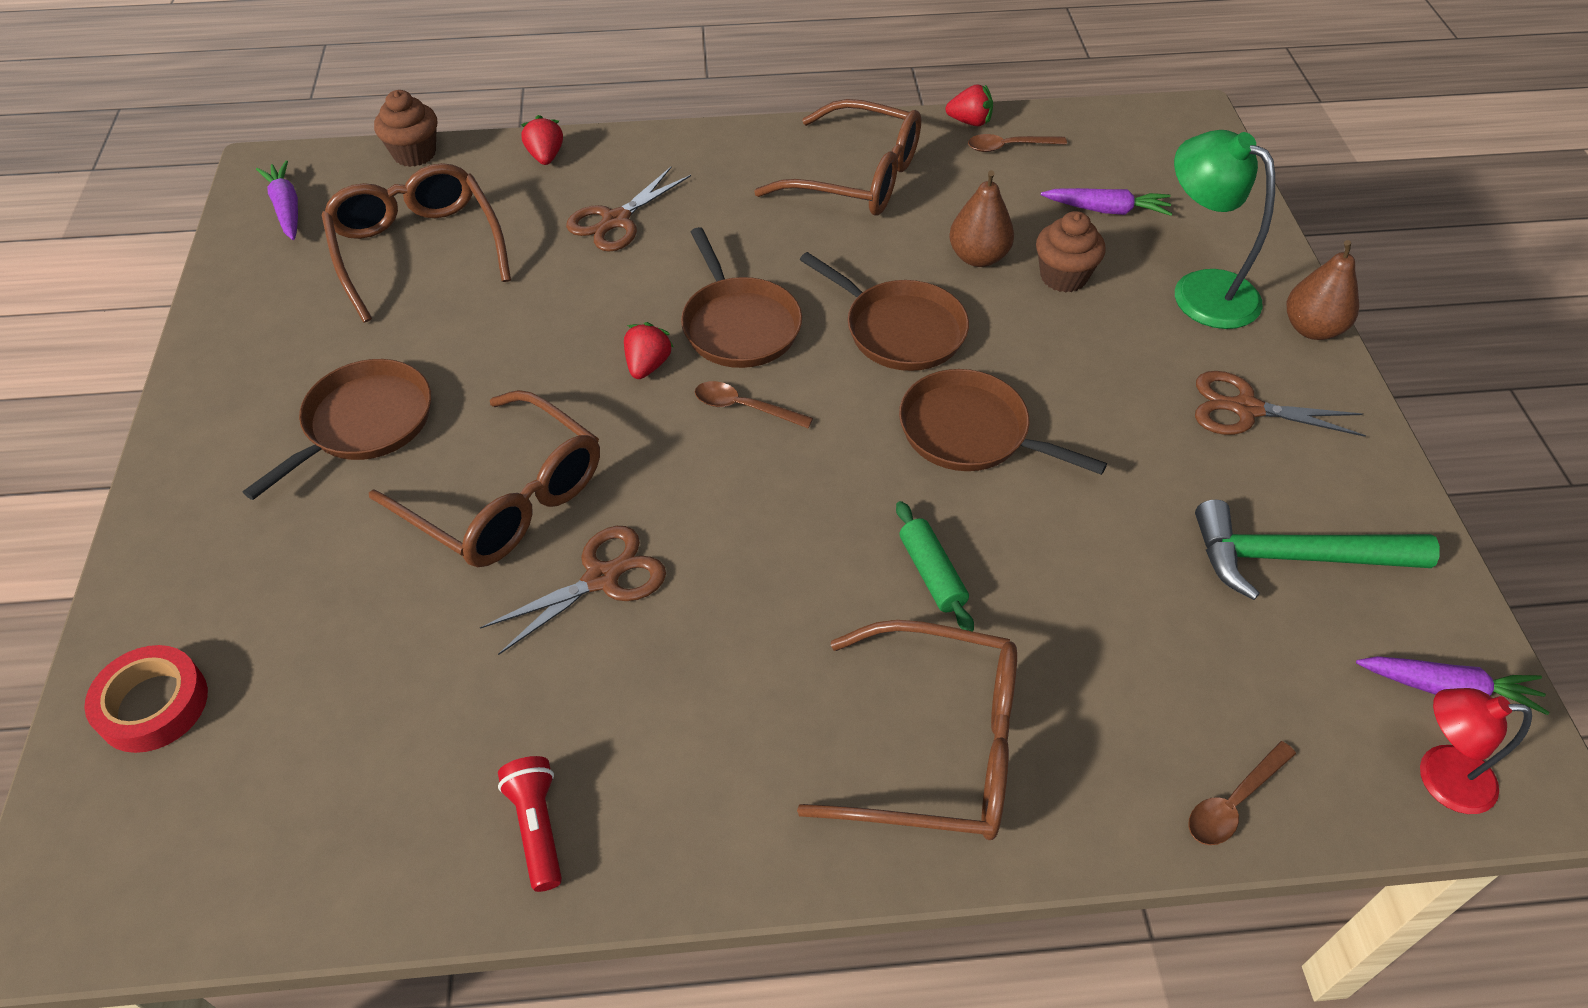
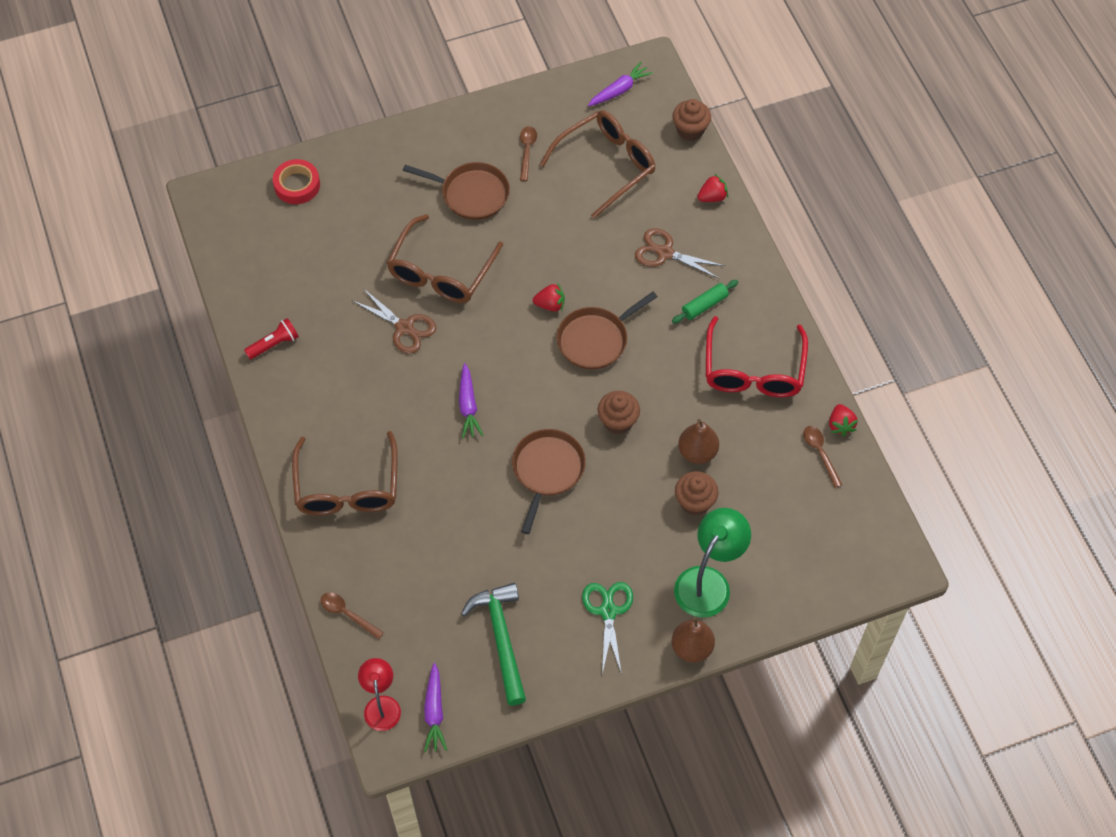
camera: 75 degrees right, 10 degrees up
(744, 407) = (533, 358): brown spoon -> brown spoon (527, 151)
(857, 177) = (753, 370): brown glasses -> red glasses
(900, 330) = (618, 421): brown pan -> brown cupcake
(931, 574) = (445, 468): green rolling pin -> green rolling pin (704, 305)
(1107, 210) = (771, 520): purple carrot -> purple carrot (468, 406)
(1245, 409) = (608, 611): brown scissors -> green scissors

